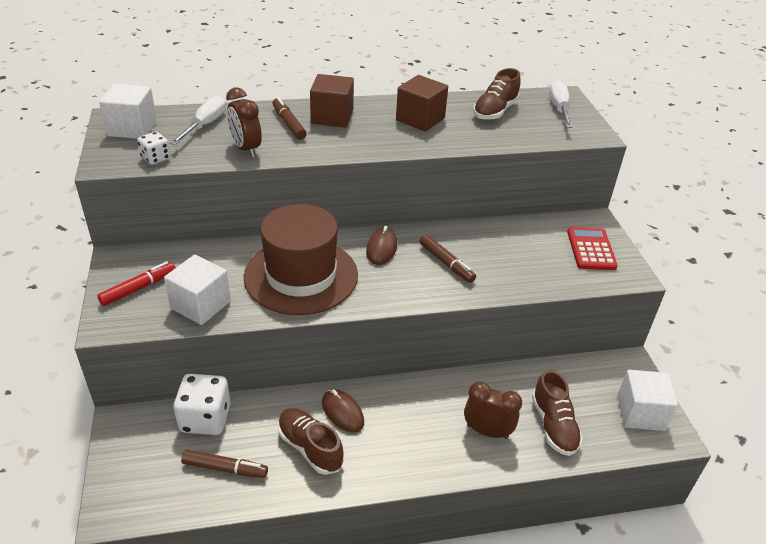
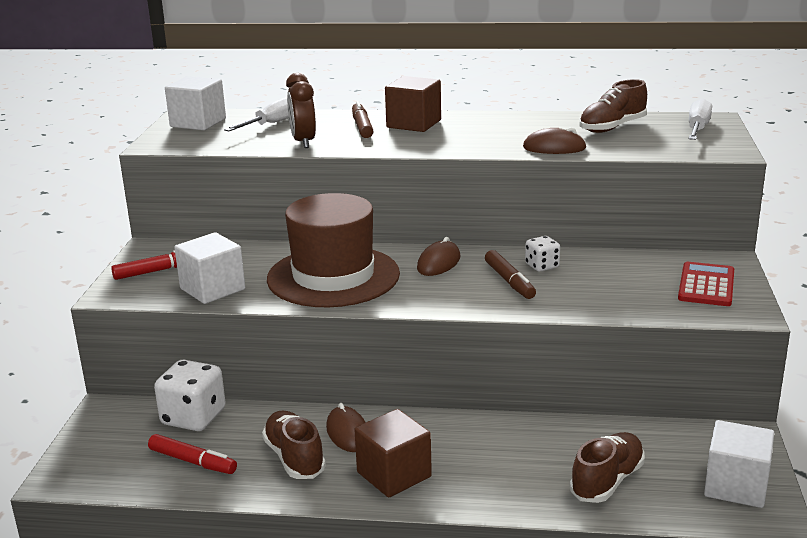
camera: 20 degrees right, 15 degrees down
(156, 158) = (206, 144): white dice -> white dice (542, 266)
(225, 468) = (192, 461): brown marker -> red marker
(420, 119) = (515, 130): brown cube -> brown cube (394, 474)
(462, 140) = (554, 148): none -> brown mouse
(487, 431) = (516, 474): brown clock -> none
(553, 425) = (607, 481): brown shoe -> brown shoe turned 150 degrees counterclockwise

